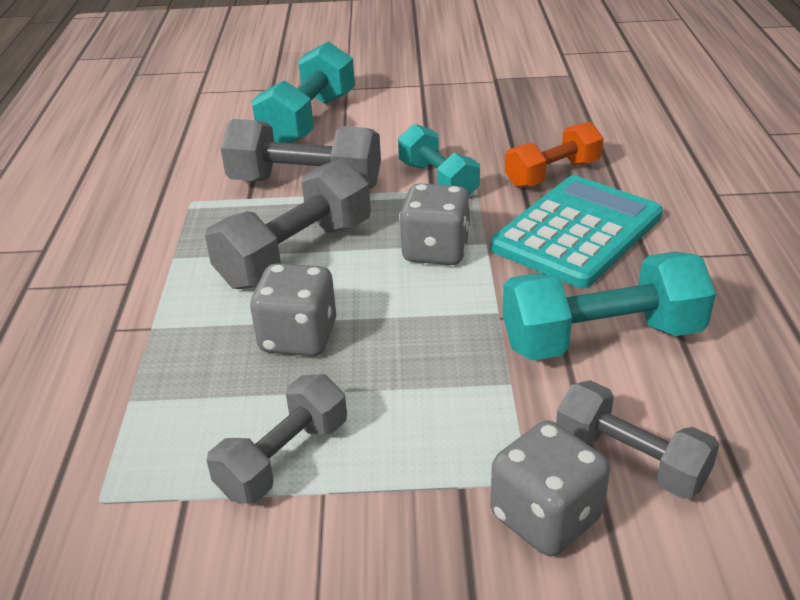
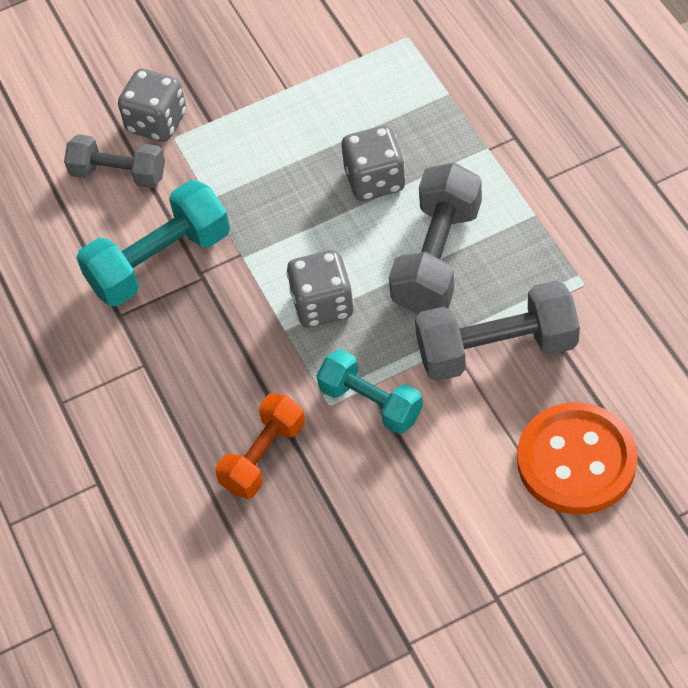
camera: 160 degrees right, 20 degrees up
(284, 458) = (322, 97): grey dumbbell -> none
(309, 120) = (576, 461): turquoise dumbbell -> orange button
(577, 232) = (212, 374): turquoise calculator -> none

